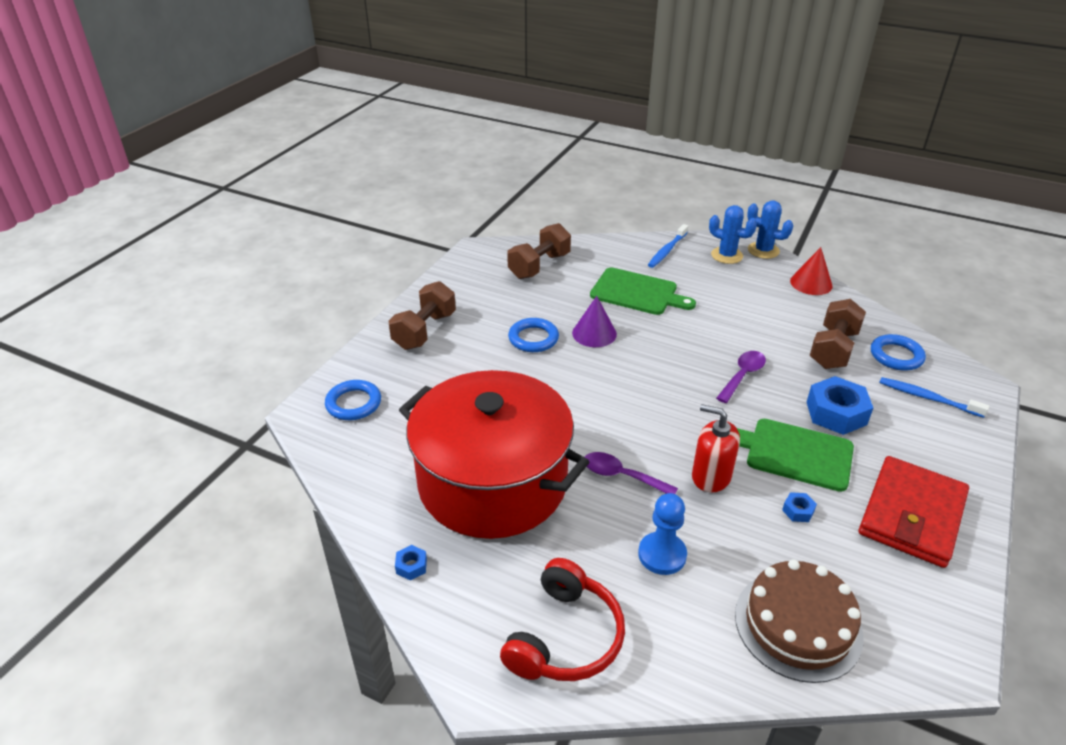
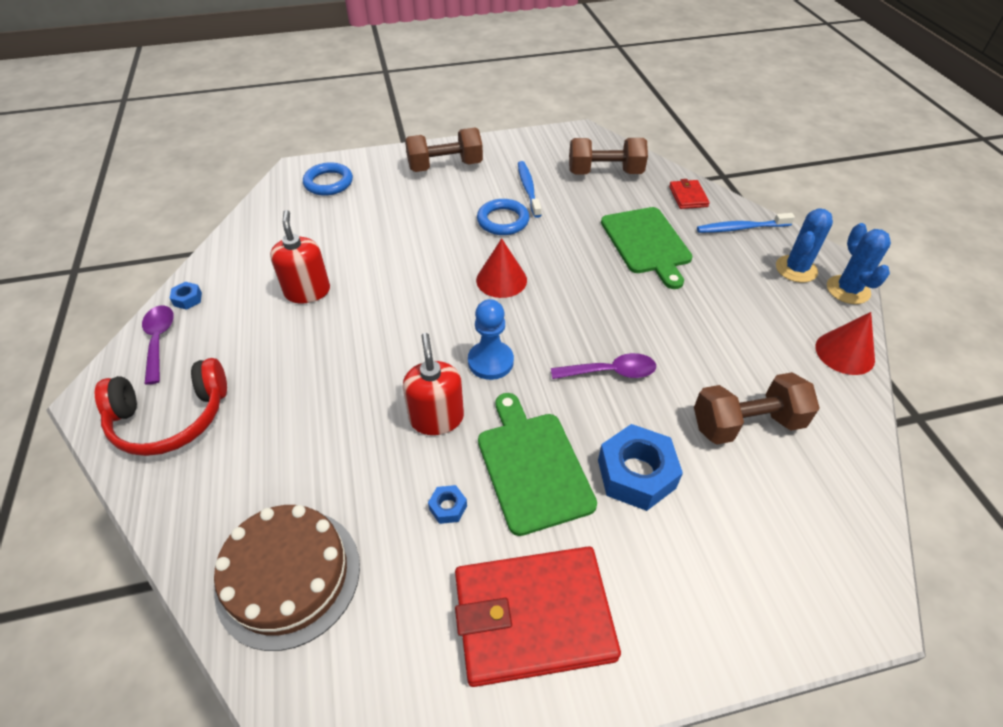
camera: 50 degrees right, 10 degrees up
(493, 482) = (307, 291): red pot -> red soap dispenser
(594, 333) = (552, 248): purple cone -> none
(600, 374) = (501, 280): none -> red cone
(610, 250) = (688, 196): none -> red wallet
(621, 476) = (382, 359): purple spoon -> purple spoon (159, 341)
(662, 555) = (306, 432): blue pawn -> blue pawn (490, 361)
(726, 255) = (796, 269): blue cactus -> blue cactus turned 45 degrees clockwise
(896, 356) = (810, 487): blue ring -> none
(927, 398) = (765, 552): blue toothbrush -> blue toothbrush (528, 189)

